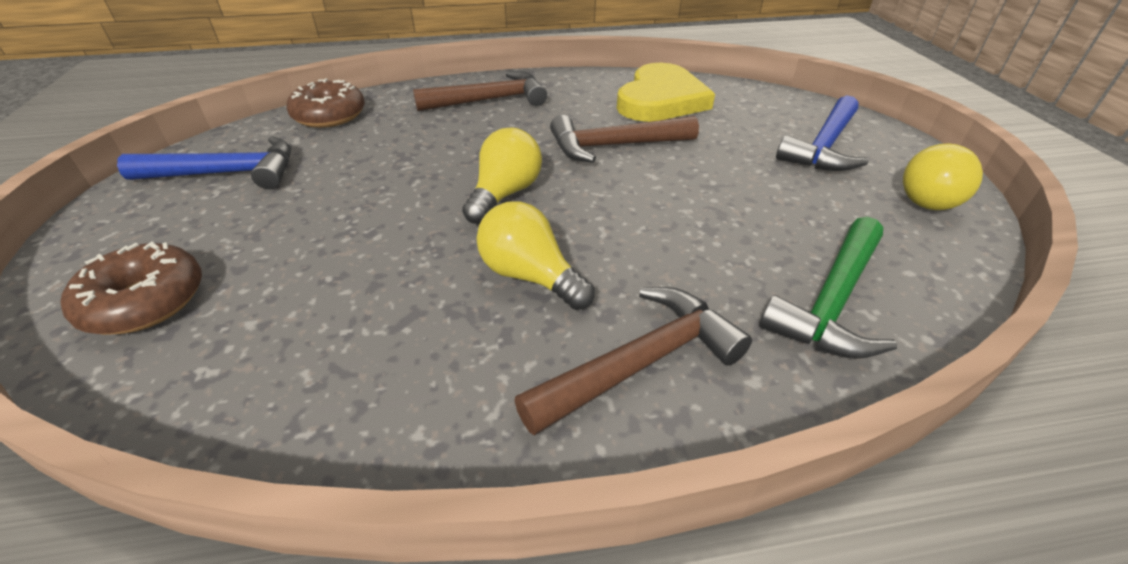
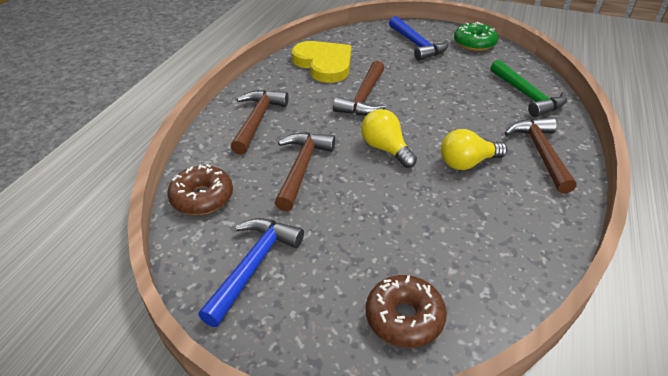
camera: 60 degrees left, 0 degrees up
(416, 150) = (302, 168): none -> brown hammer
(927, 197) = (474, 43): yellow light bulb -> green donut

